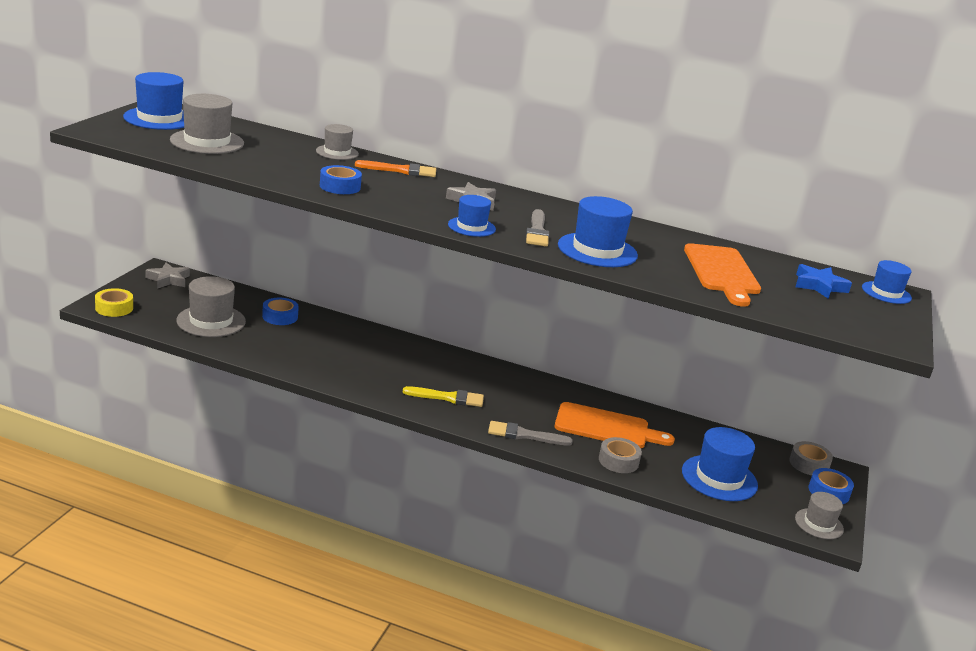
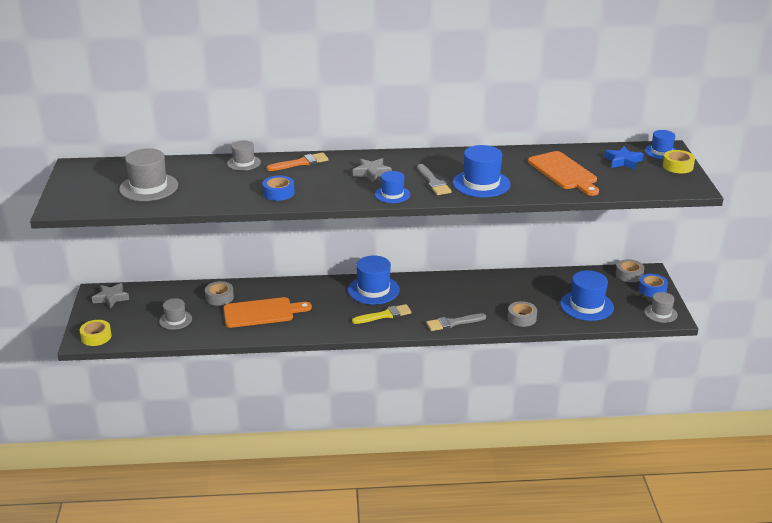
camera: 20 degrees left, 5 degrees up
(159, 118) = (90, 178): blue hat -> blue hat (373, 290)
(211, 321) = (175, 320): grey hat -> grey hat, size x0.60
(280, 317) = (219, 297): blue tape -> grey tape
(606, 427) = (497, 297): orange cutting board -> orange cutting board (262, 313)
(896, 313) = (678, 166): none -> yellow tape

